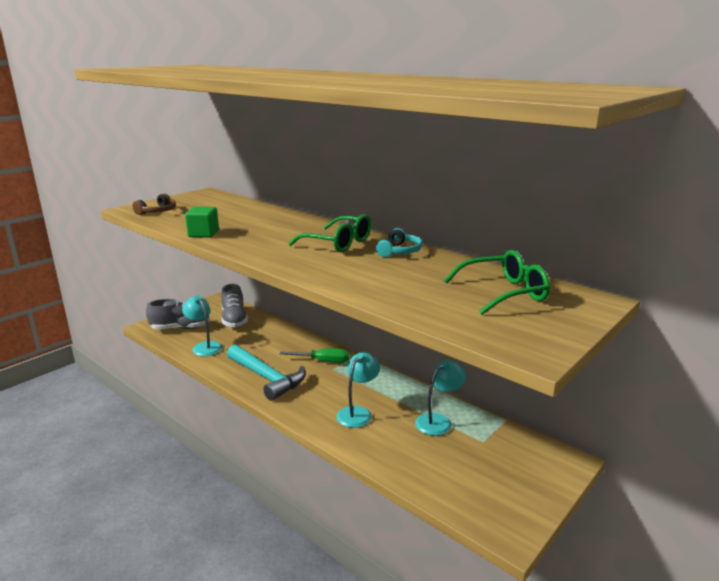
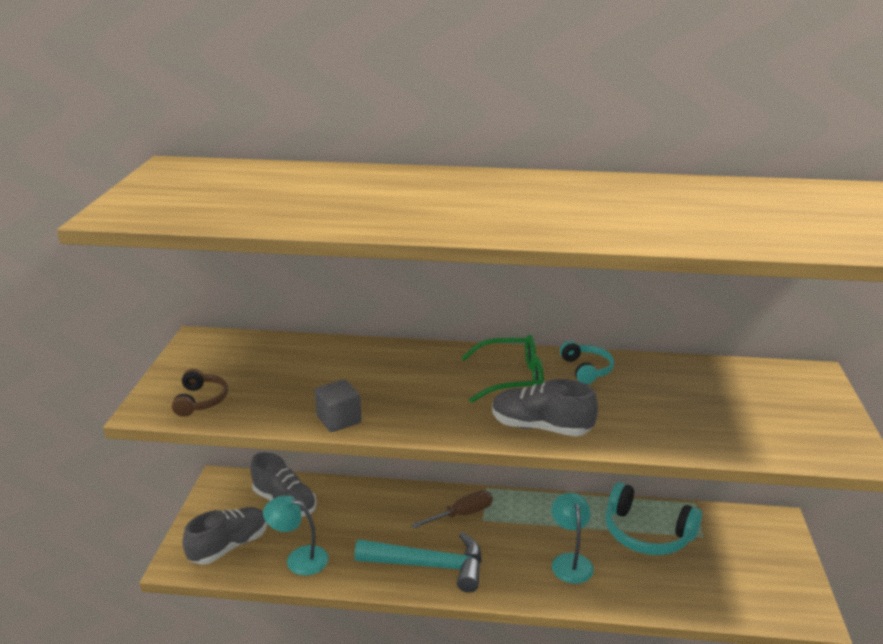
camera: 35 degrees left, 5 degrees up
(203, 234) = (339, 420): green cube -> grey cube
(308, 266) = (541, 427): none -> grey shoe
(323, 361) = (462, 514): green screwdriver -> brown screwdriver
(438, 421) = (647, 533): turquoise lamp -> turquoise headphones
(503, 293) = (746, 394): green glasses -> none

